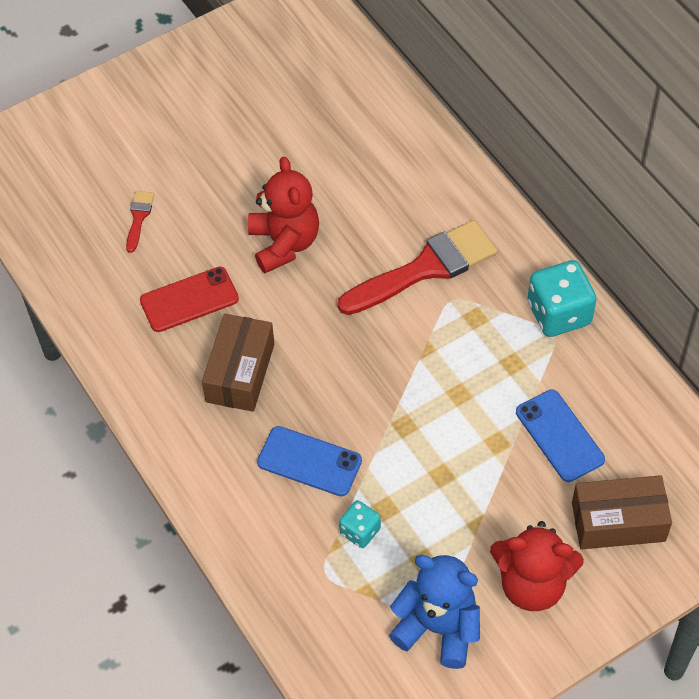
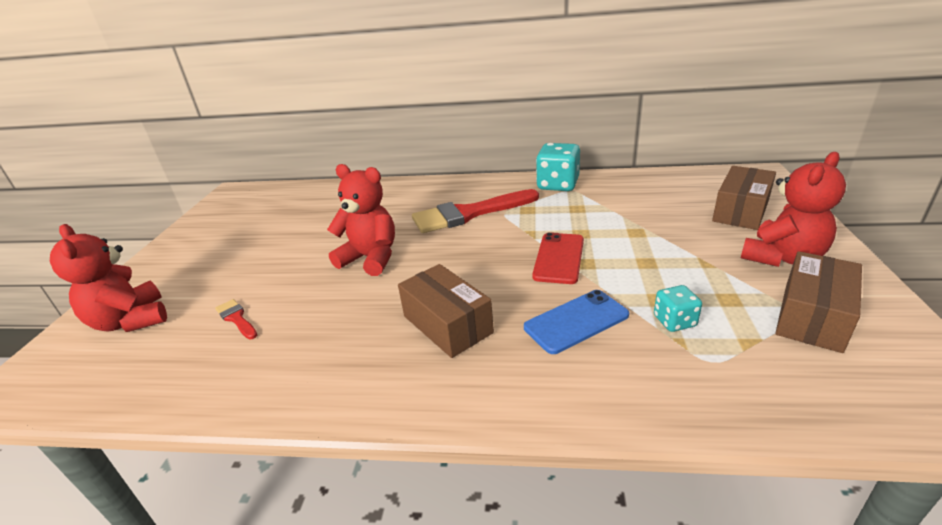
camera: 50 degrees left, 25 degrees down
(83, 146) = (131, 321): none -> red teddy bear
(189, 300) = (345, 323): red phone -> red phone (559, 258)
(425, 268) = (469, 214): red brush -> red brush turned 120 degrees counterclockwise
(438, 628) = (812, 316): blue teddy bear -> brown box
(559, 436) = (651, 210): blue phone -> none

